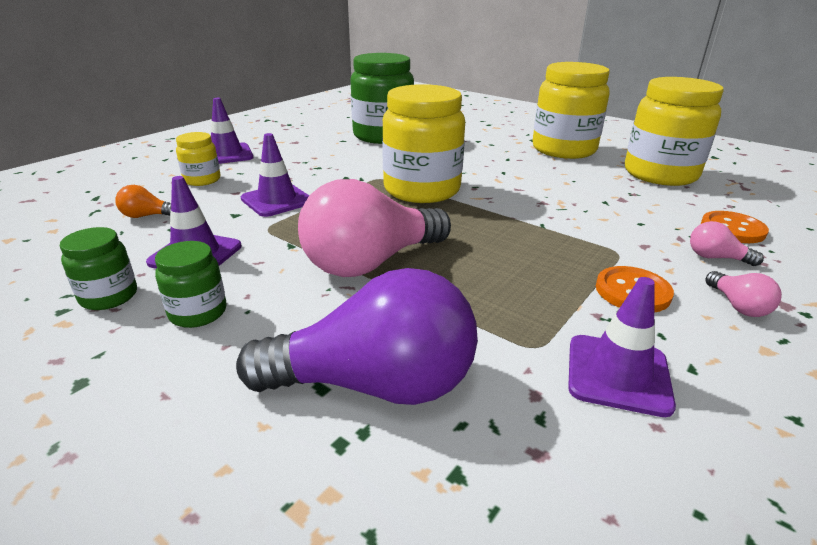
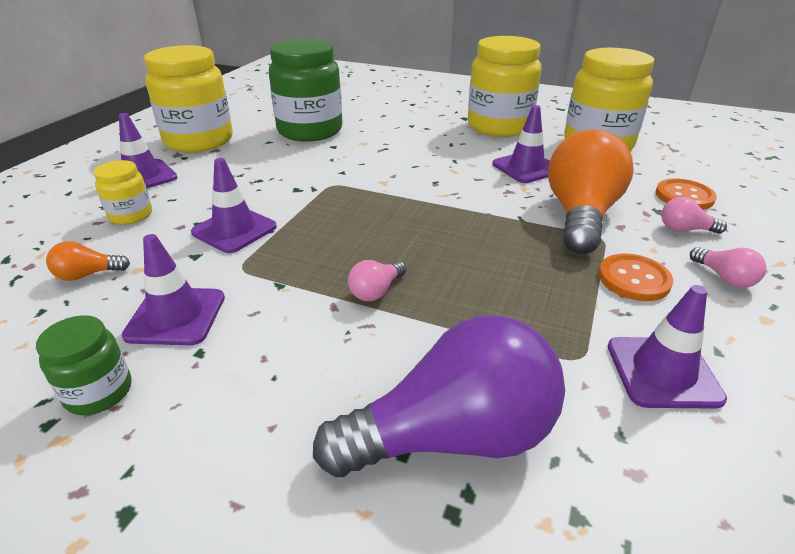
camera: 15 degrees left, 5 degrees up
(198, 312) = (219, 391): green jar -> none
(371, 262) = (376, 291): pink light bulb -> pink light bulb, size x0.41
(422, 190) = (384, 193): yellow jar -> yellow jar (199, 141)
(572, 185) = (526, 168): none -> purple traffic cone
(606, 231) = (580, 216): none -> orange light bulb

